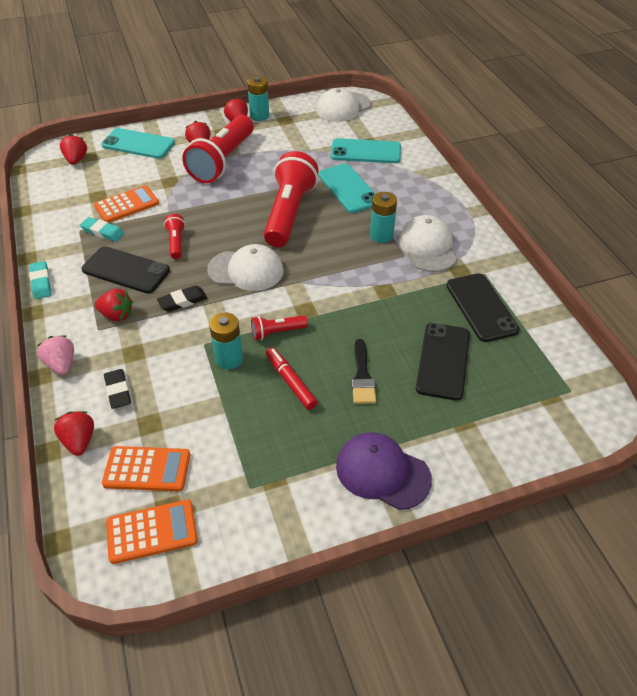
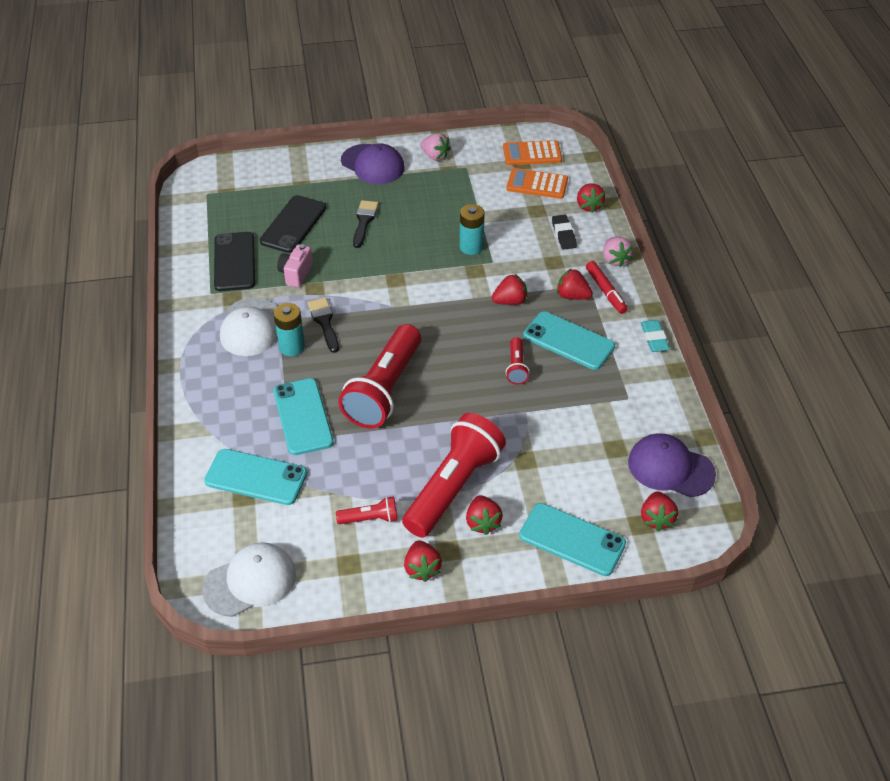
camera: 170 degrees left, 0 degrees up
(57, 188) = (670, 468): none -> purple cap
(103, 232) = (600, 392): turquoise eraser -> none
(126, 205) = (577, 428): orange calculator -> none
(126, 270) = (568, 341): black phone -> turquoise phone
(183, 301) = (510, 301): black eraser -> red strawberry
(246, 270) = (445, 325): white cap -> none
(259, 116) = (386, 579): turquoise battery -> none
(277, 332) = (426, 263): red flashlight -> red flashlight (370, 518)
(290, 382) = (423, 224): red marker -> red marker (605, 291)
(298, 503) = (435, 156): none -> pink strawberry
(361, 259) = (324, 322): none -> black brush
(411, 302) = (296, 274): none -> pink camera

